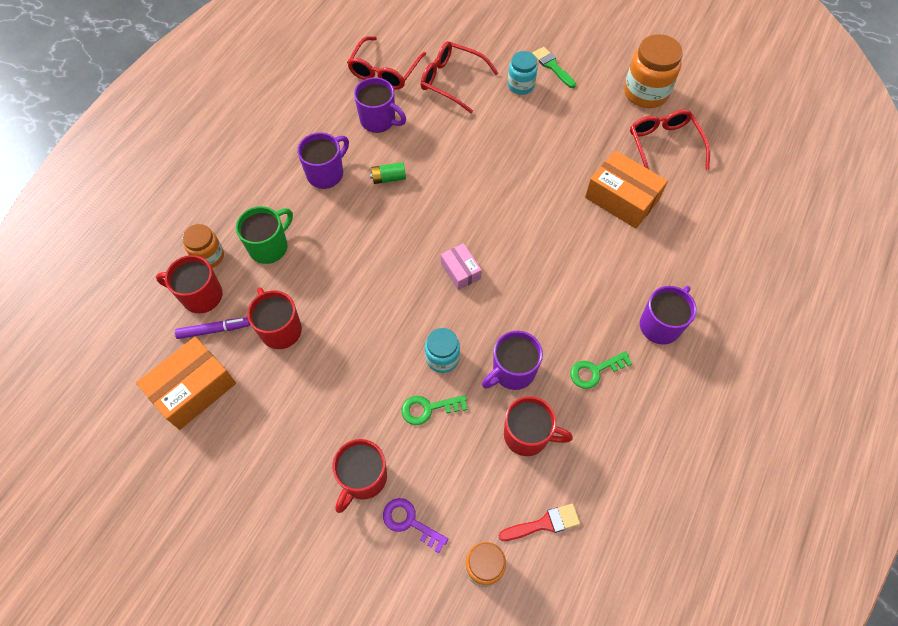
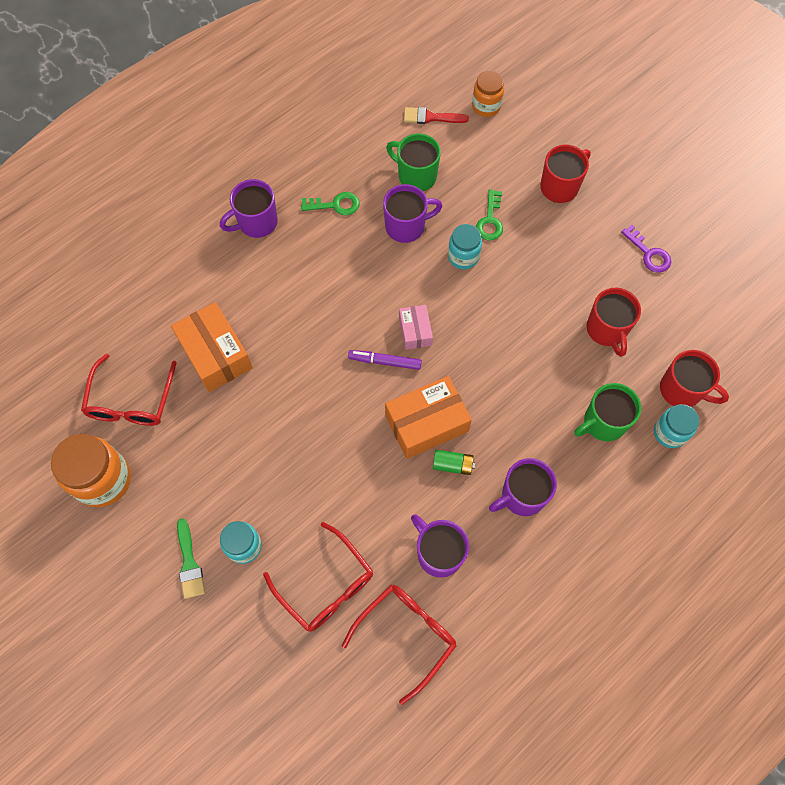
camera: 160 degrees left, 5 degrees up
(193, 389) = (695, 301): orange box -> orange box (426, 423)
(209, 256) = (669, 432): orange jar -> turquoise jar
(214, 330) = (671, 350): purple marker -> purple marker (385, 362)
(409, 522) = (532, 148): purple key -> purple key (649, 253)
(428, 409) = (490, 220): green key -> green key turned 90 degrees clockwise
(527, 435) = (416, 176): red mug -> green mug

